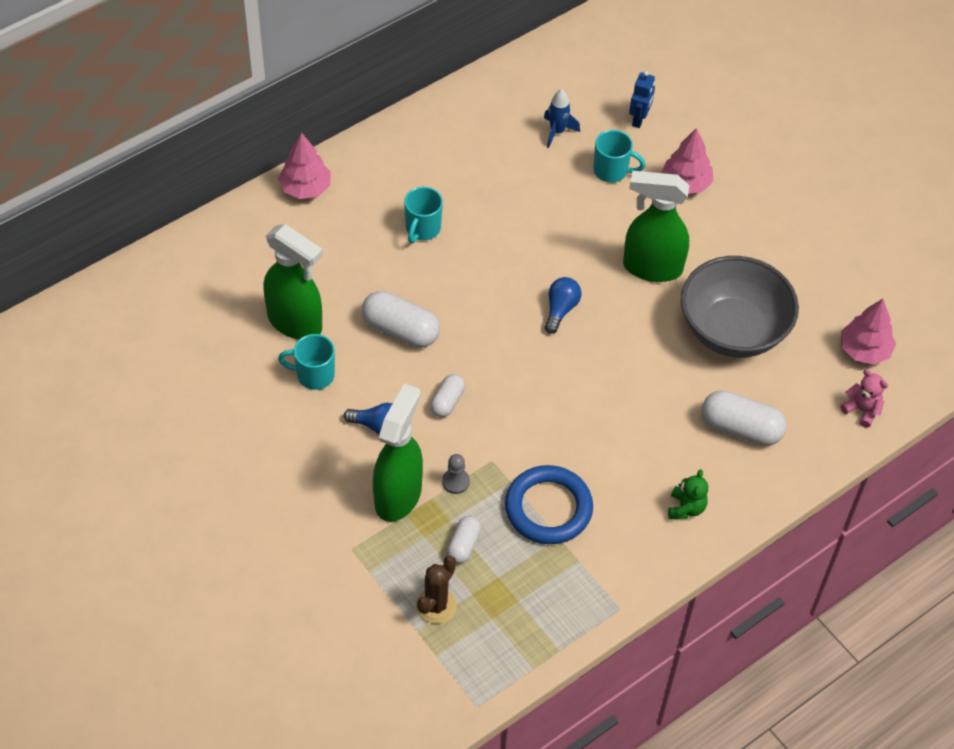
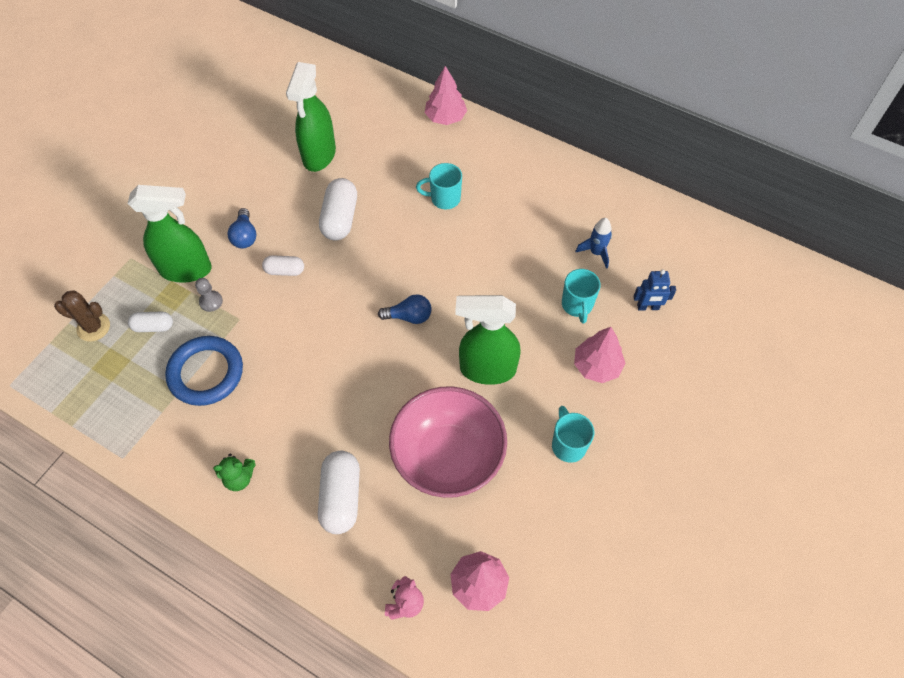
camera: 70 degrees right, 5 degrees up
(314, 375) = (276, 182): turquoise mug -> turquoise mug (568, 445)
(651, 268) = (487, 369): green spray bottle -> green spray bottle turned 75 degrees counterclockwise
(732, 330) = (448, 457): grey bowl -> pink bowl

